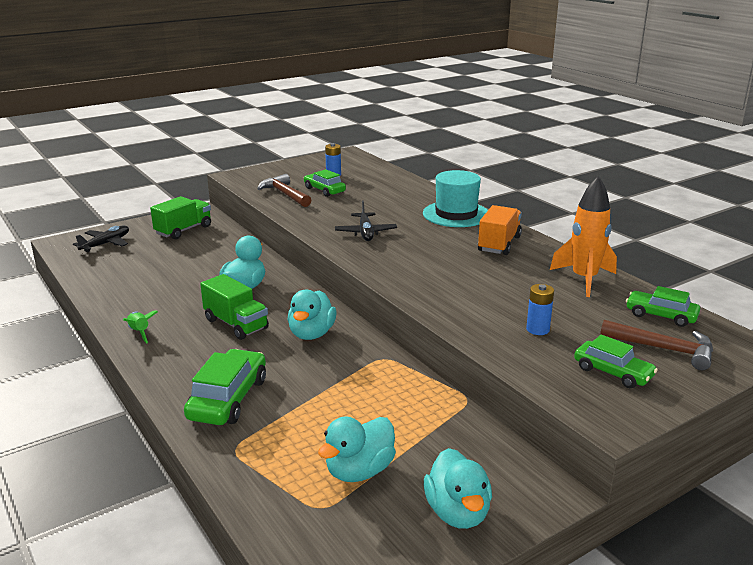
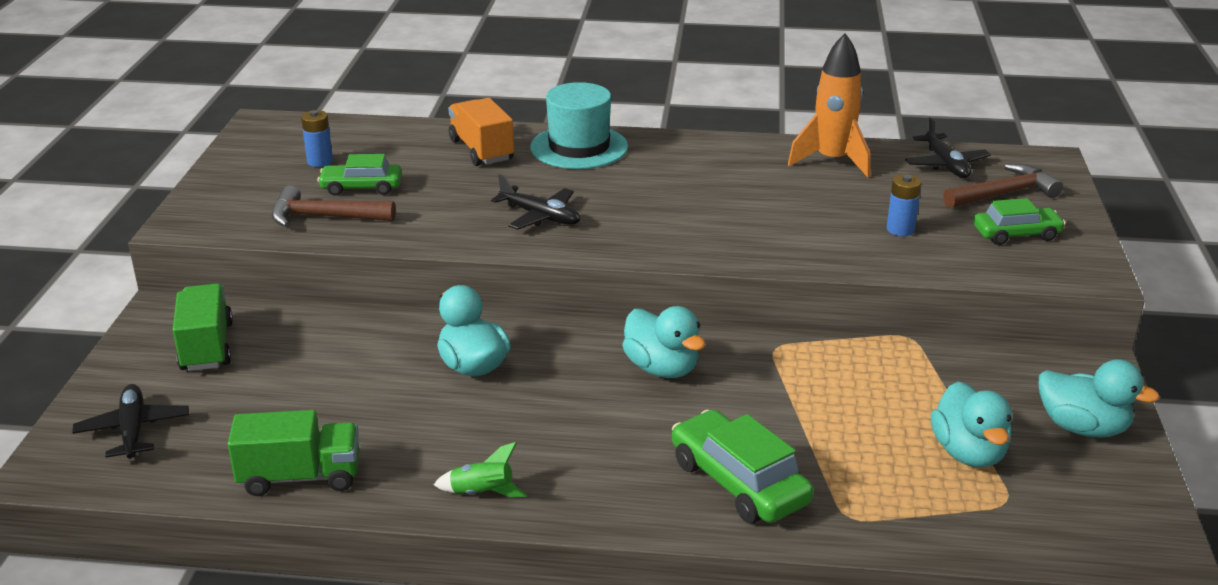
camera: 50 degrees left, 5 degrees up
(236, 324) = (565, 410): green truck -> green truck (300, 477)
(499, 244) = (692, 161): orange truck -> orange truck (481, 150)
(661, 315) = (946, 165): green car -> black plane

